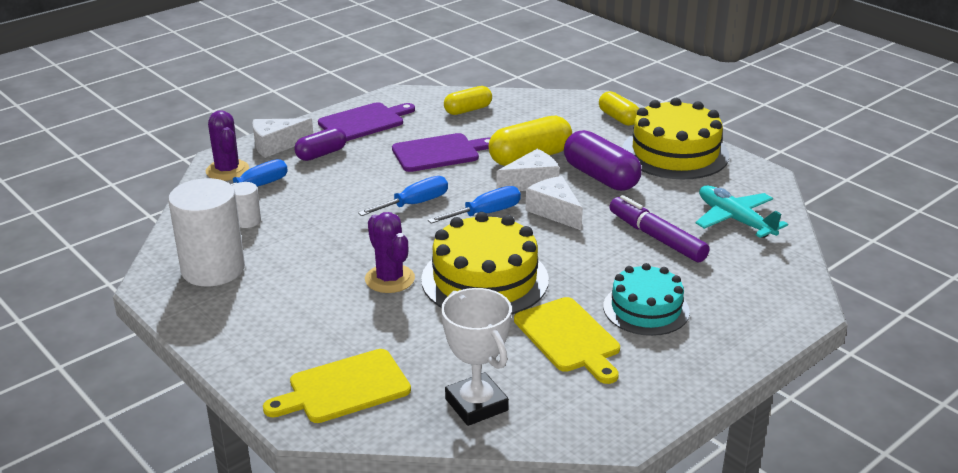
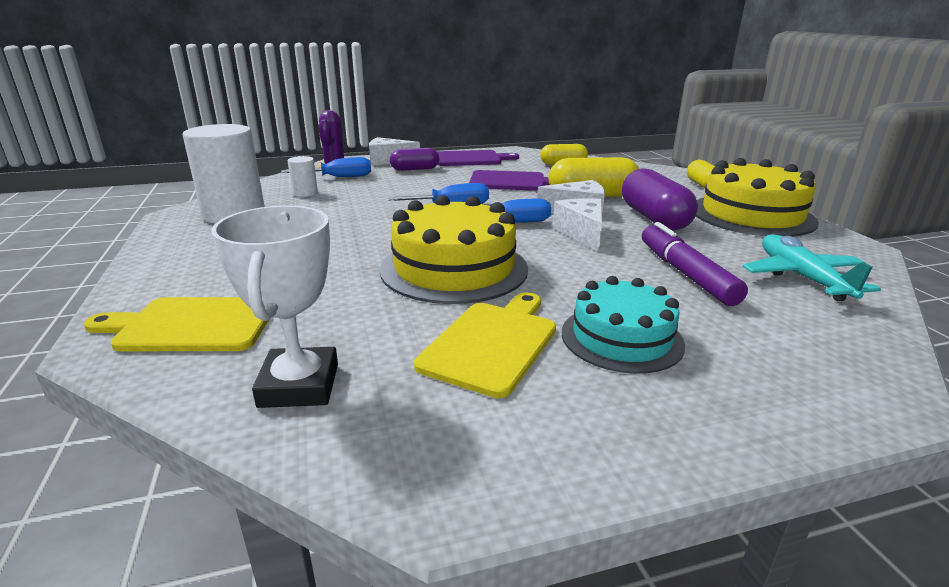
camera: 25 degrees right, 5 degrees down
(390, 279) = (363, 249): purple cactus -> none
(569, 338) = (492, 343): yellow cutting board -> yellow cutting board turned 150 degrees counterclockwise

